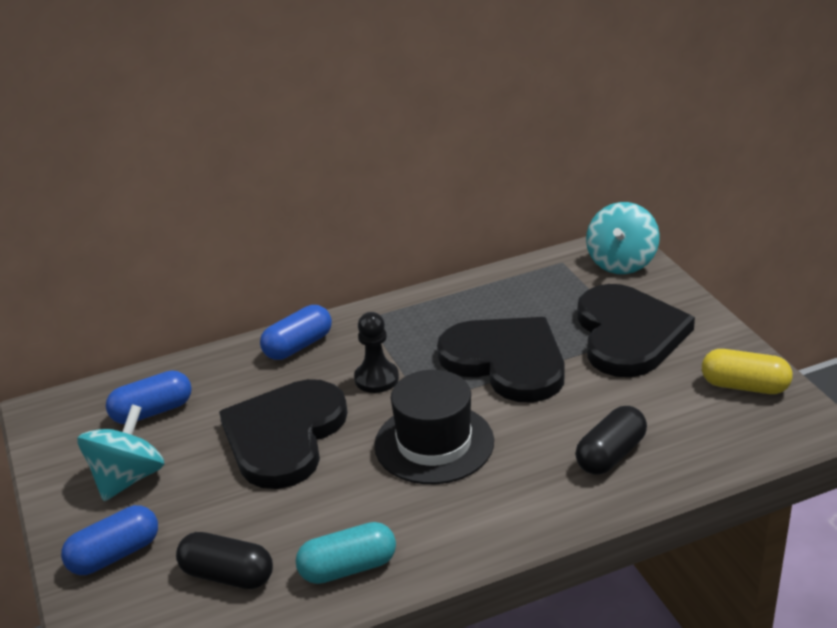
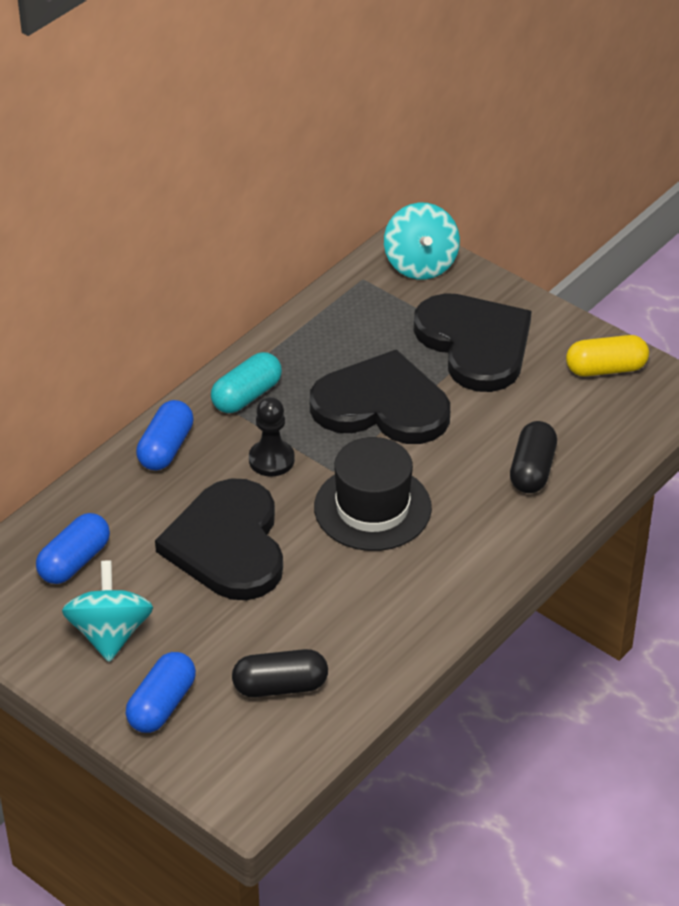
camera: 30 degrees left, 10 degrees up
(348, 568) = (379, 643): turquoise capsule -> turquoise capsule (246, 396)

